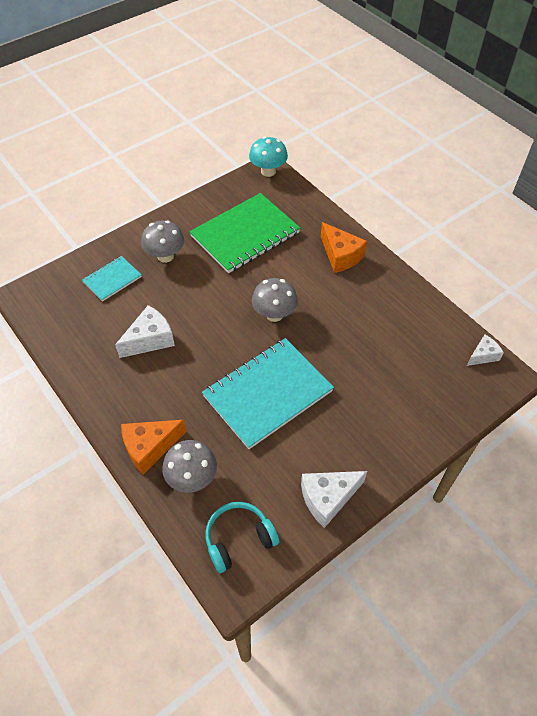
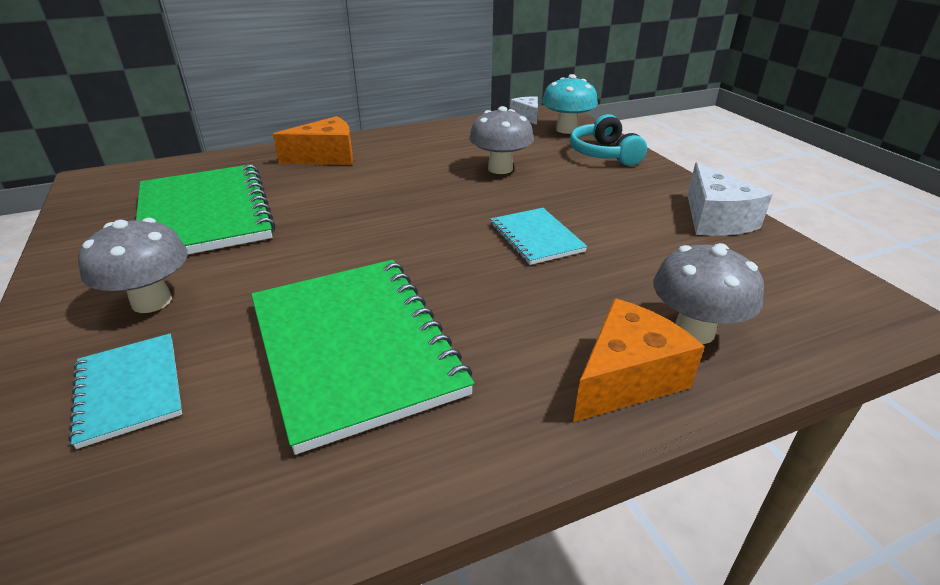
camera: 75 degrees left, 20 degrees down
(150, 339) = (354, 347): white cheese -> green notebook
(150, 447) = (626, 378): orange cheese -> orange cheese turned 120 degrees counterclockwise
(239, 539) = (801, 297): turquoise headphones -> turquoise headphones (604, 154)
(267, 393) = (536, 238): turquoise notebook -> turquoise notebook, size x0.51
(268, 171) = (97, 179): turquoise mushroom -> turquoise mushroom (566, 129)
(274, 314) = (390, 213): grey mushroom -> grey mushroom (500, 168)

